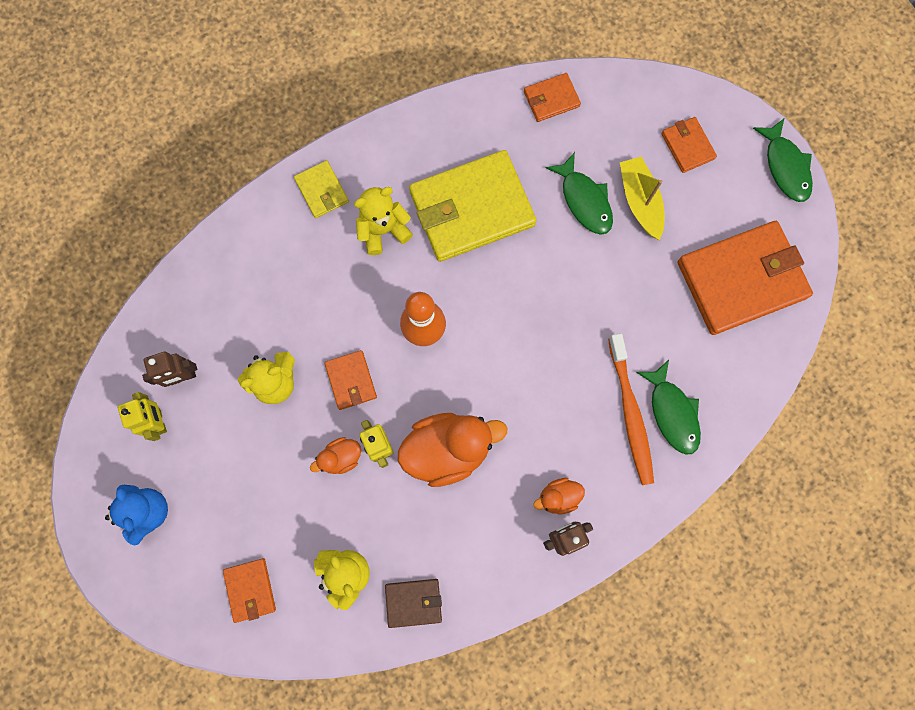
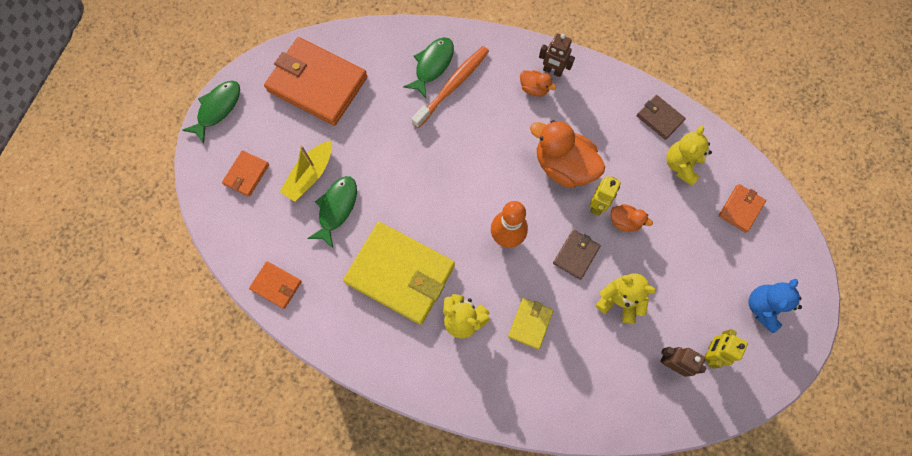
camera: 130 degrees left, 5 degrees down
(322, 190) = (471, 386): yellow wallet -> yellow wallet (530, 323)
(351, 380) = (576, 255): orange wallet -> brown wallet

